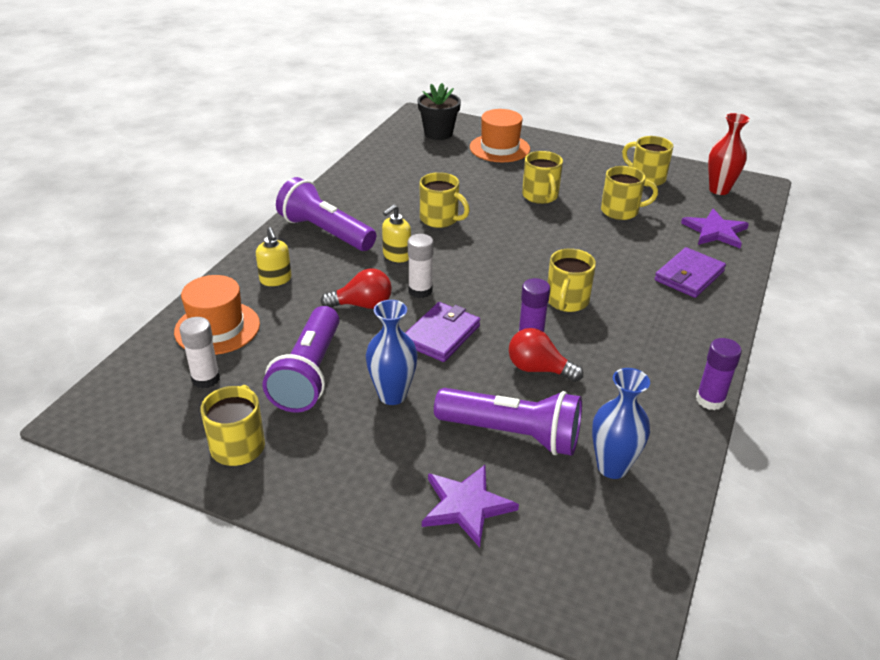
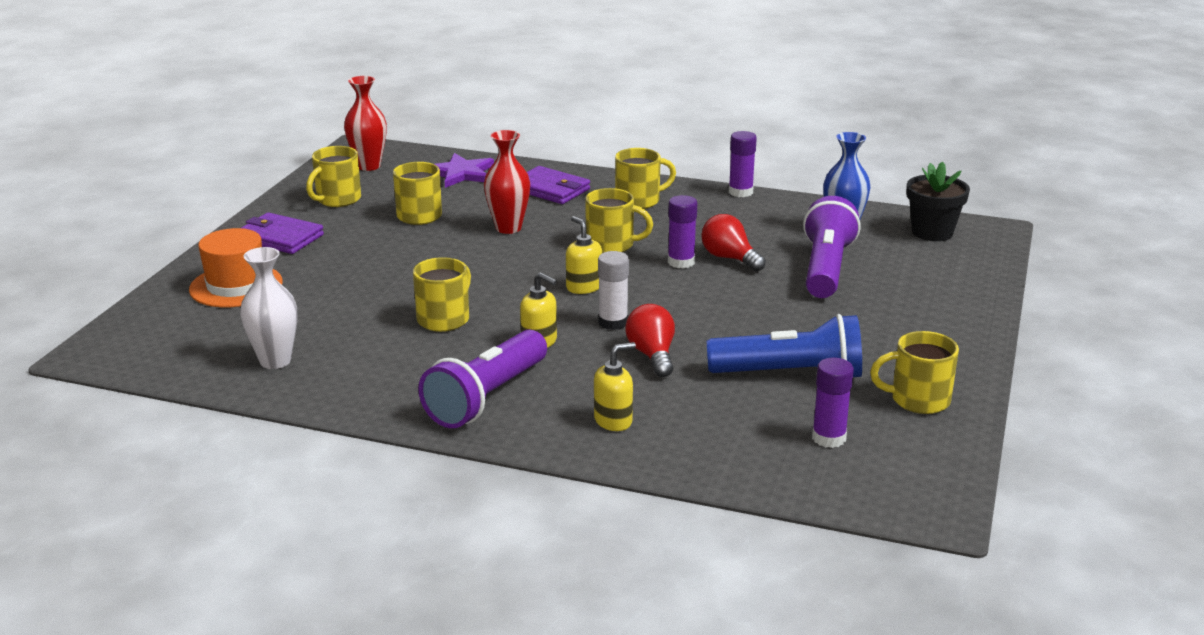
camera: 95 degrees left, 10 degrees down
(206, 379) = (828, 438): white glue stick -> purple glue stick
(217, 328) = (732, 447): orange hat -> none
(309, 374) = (790, 374): purple flashlight -> blue flashlight
(392, 395) = (801, 326): blue vase -> none
(396, 163) = (275, 361): none -> white vase
(438, 133) = (172, 333): black flower pot -> black flower pot (932, 232)
(441, 335) = (693, 306): purple wallet -> purple wallet (280, 238)
(466, 505) = (921, 285): purple star -> none
(484, 281) = (583, 287): none -> yellow soap dispenser
(538, 369) = (729, 258): red light bulb -> red light bulb turned 120 degrees clockwise
(540, 196) = (382, 258): yellow mug -> yellow mug (639, 201)
(599, 250) = (508, 228): none -> red vase

